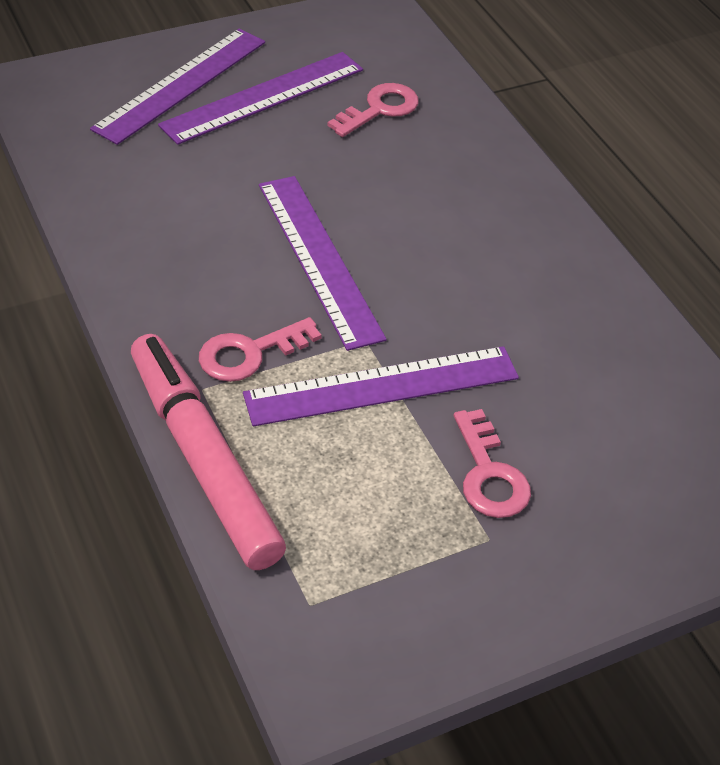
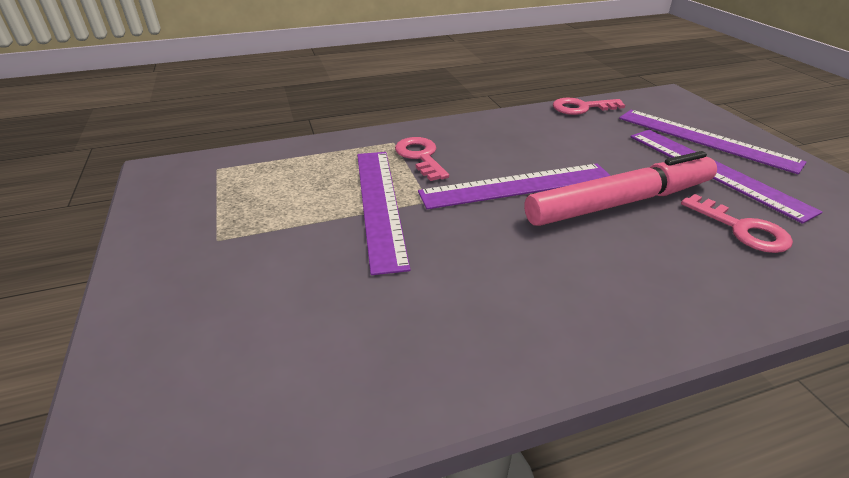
camera: 100 degrees right, 10 degrees down
(204, 459) = (337, 141): pink marker -> pink marker (620, 203)
(489, 474) = (274, 246): pink key -> pink key (582, 108)

